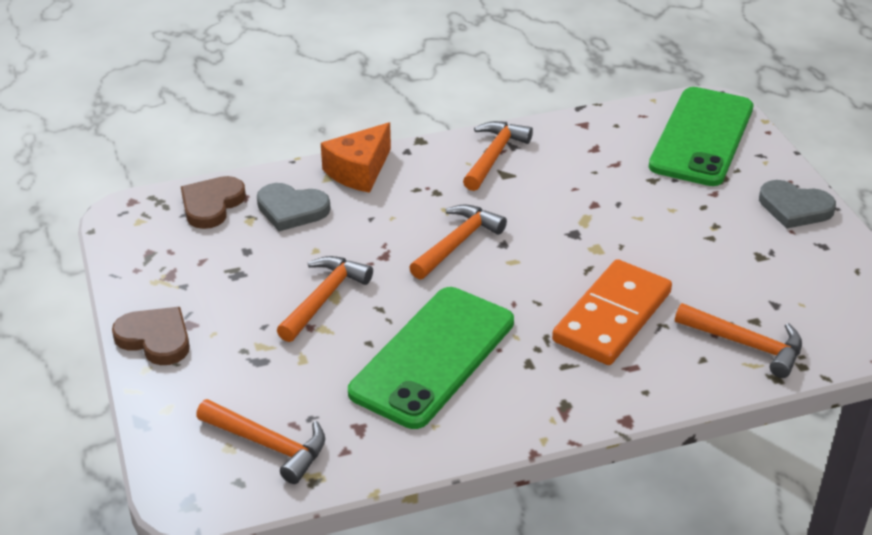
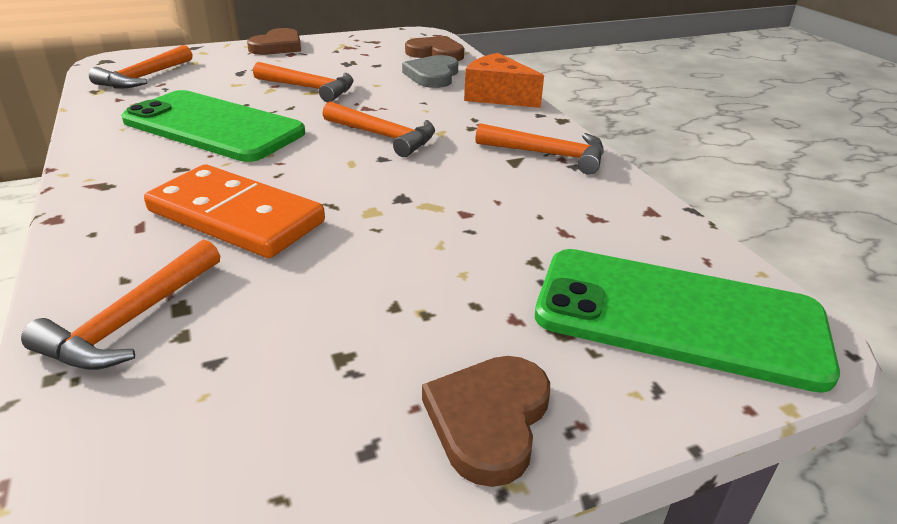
camera: 85 degrees right, 5 degrees down
(794, 208) = (489, 420): grey heart -> brown heart

